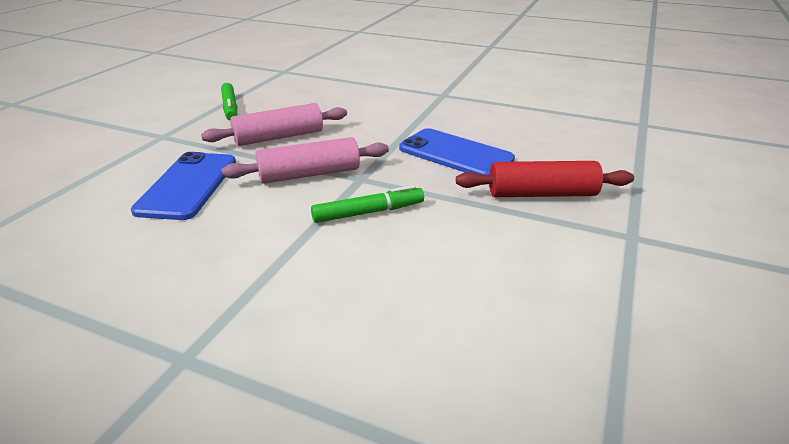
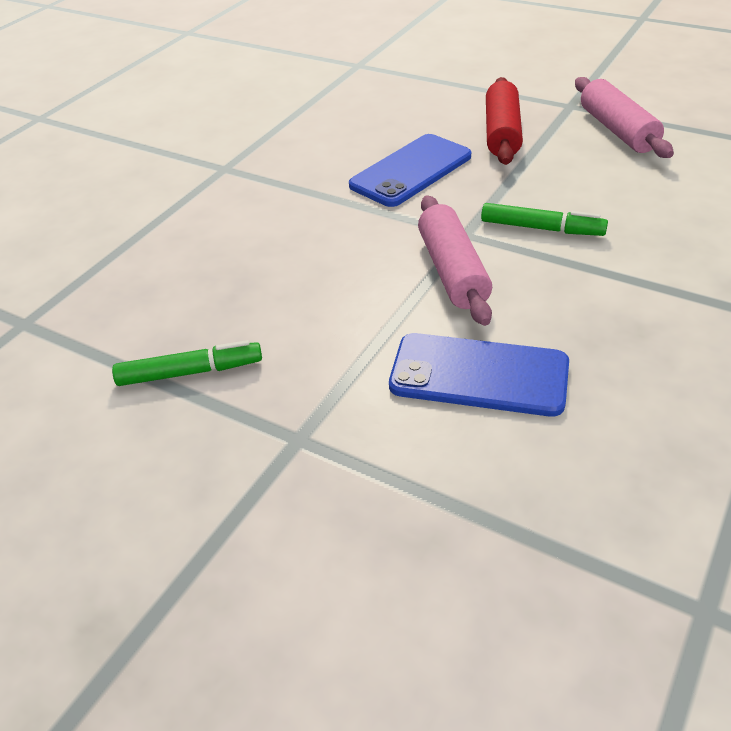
camera: 80 degrees left, 10 degrees up
(279, 137) = (333, 305): pink rolling pin -> pink rolling pin (617, 130)
(368, 212) = (541, 228): green marker -> green marker turned 120 degrees clockwise

